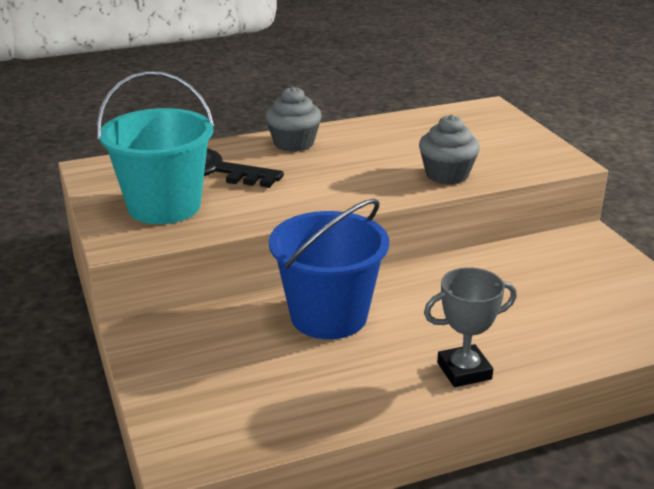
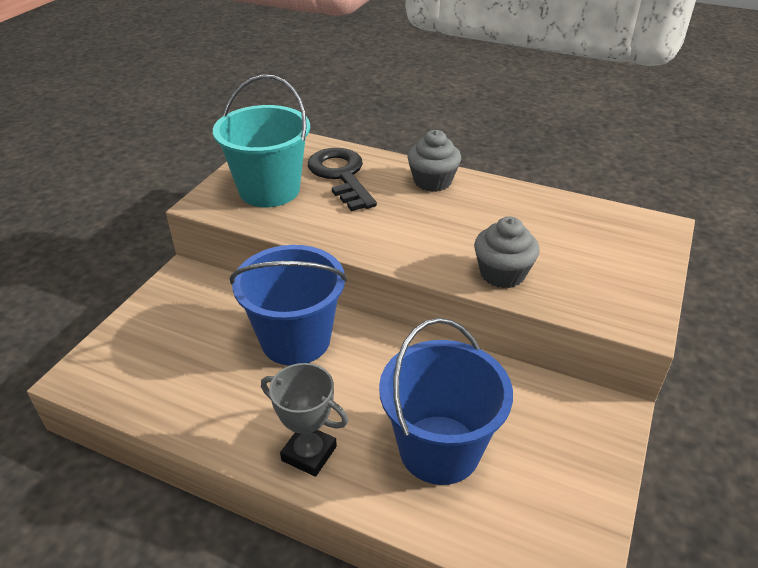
camera: 45 degrees right, 10 degrees up
(535, 314) = (439, 449): none -> blue bucket

